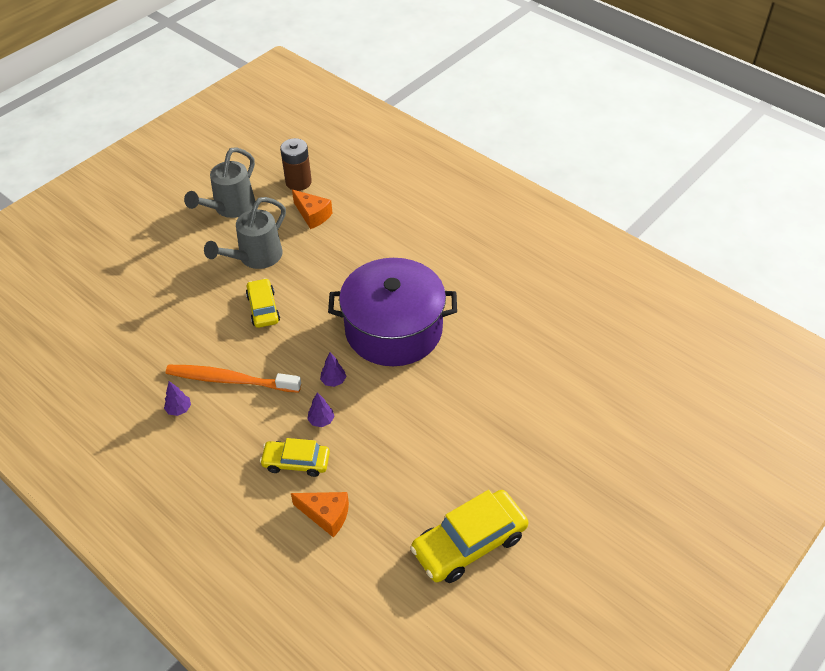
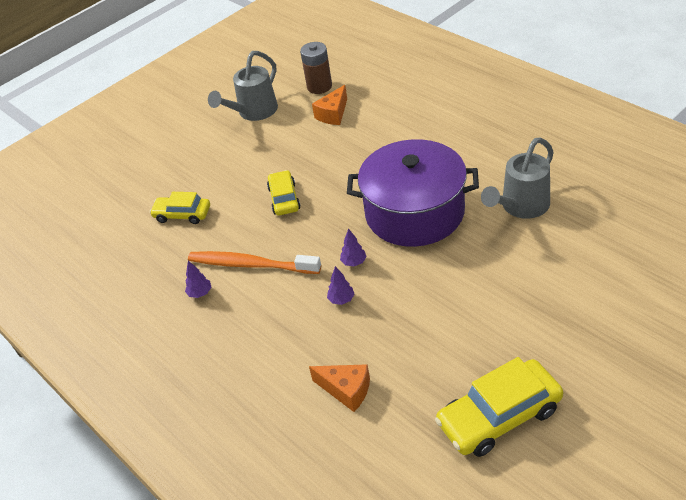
camera: 10 degrees right, 5 degrees down
(255, 257) = (277, 154): grey watering can -> grey watering can (521, 206)
(296, 462) = (316, 339): yellow car -> yellow car (182, 214)
(313, 215) = (333, 114): orange cheese -> orange cheese turned 75 degrees clockwise

